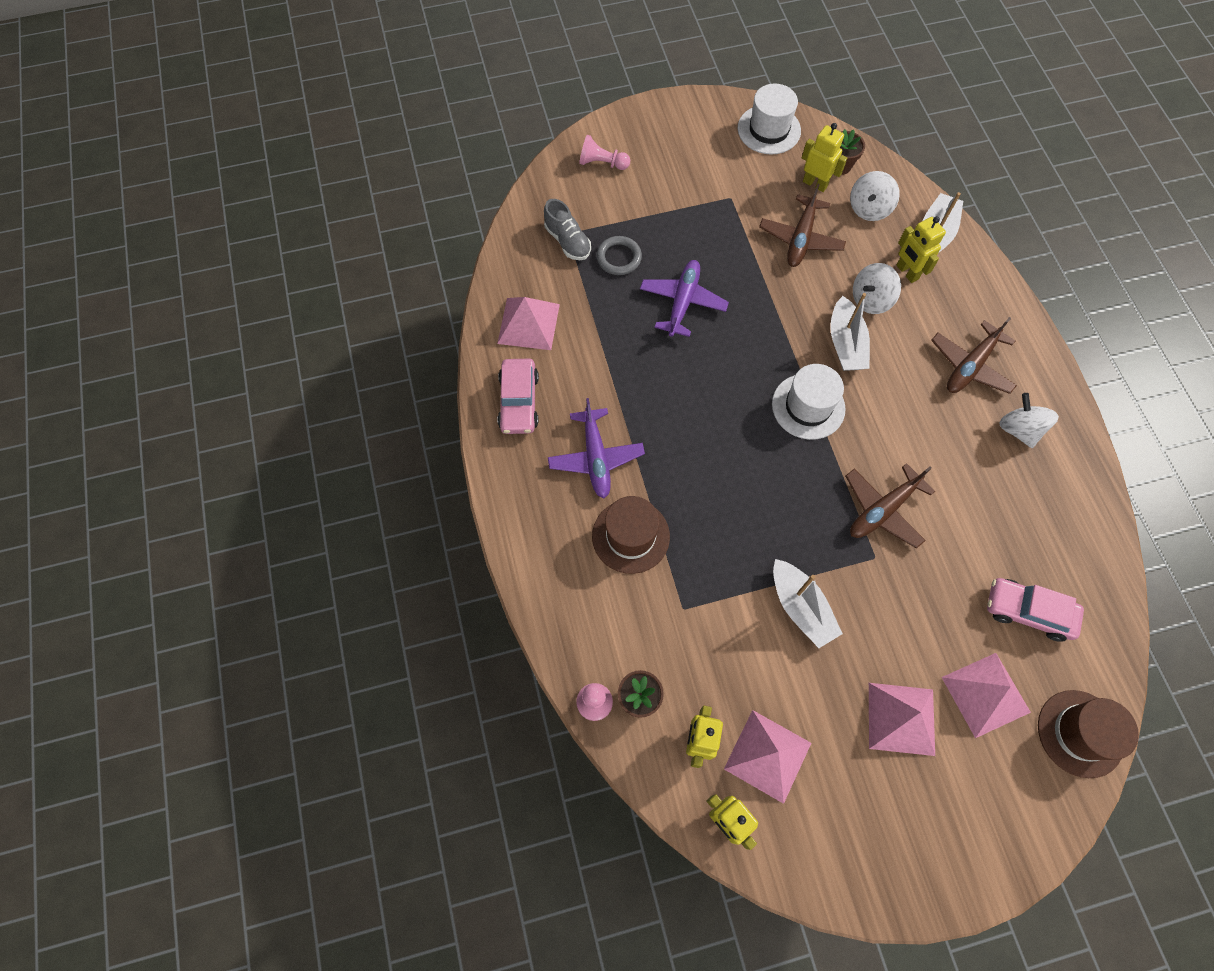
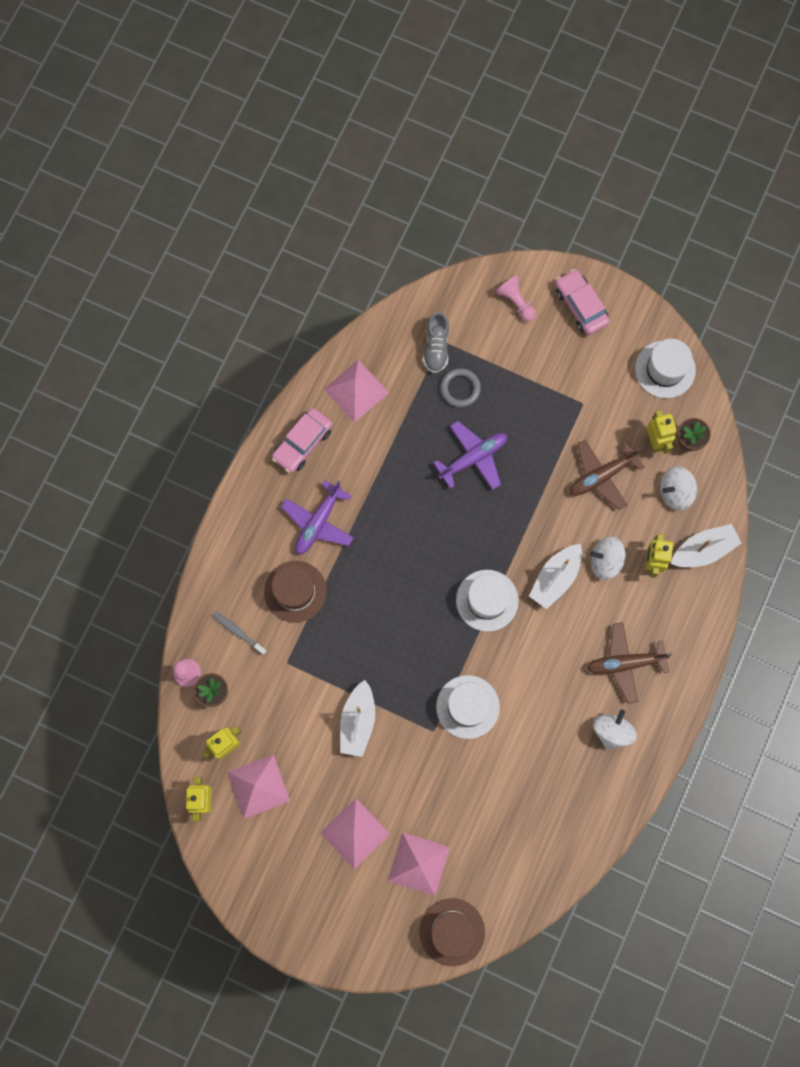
camera: 40 degrees right, 10 degrees up
(610, 619) = (238, 632): none -> grey toothbrush
(883, 510) = (467, 707): brown plane -> white hat
(1028, 612) = (494, 842): pink car -> pink car (580, 306)

